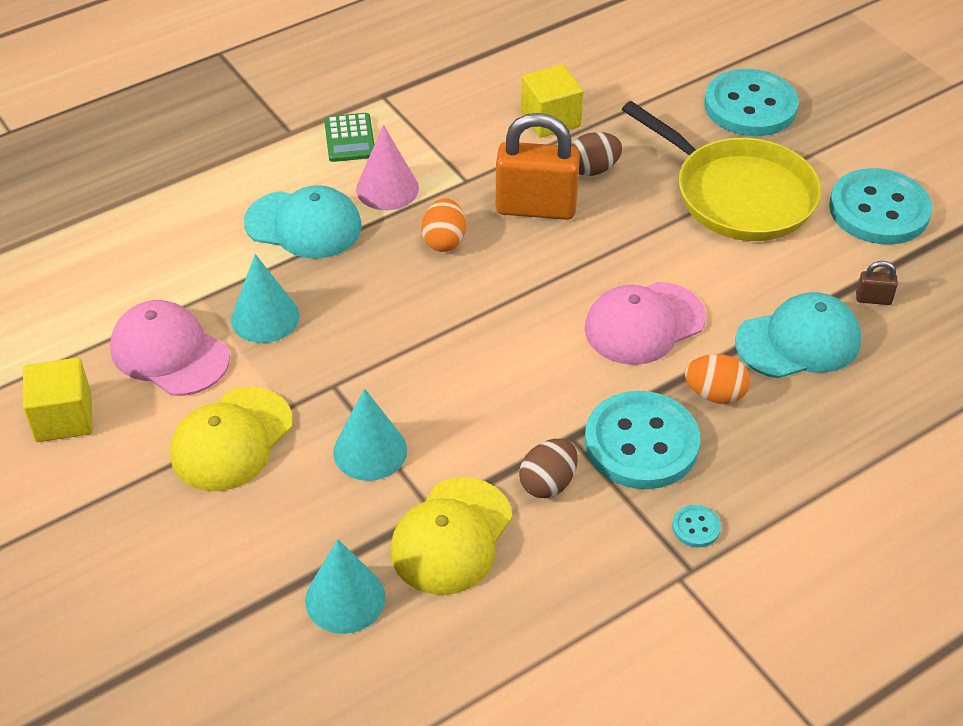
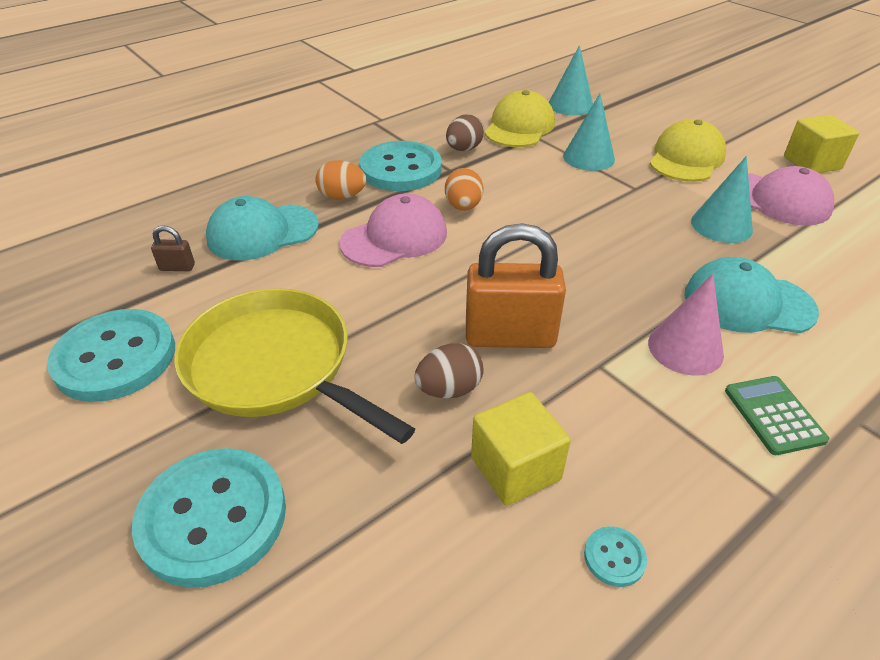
camera: 175 degrees right, 5 degrees down
(444, 241) = (596, 295): orange egg -> orange egg (463, 207)
(696, 527) = (368, 136): turquoise button -> turquoise button (614, 557)

